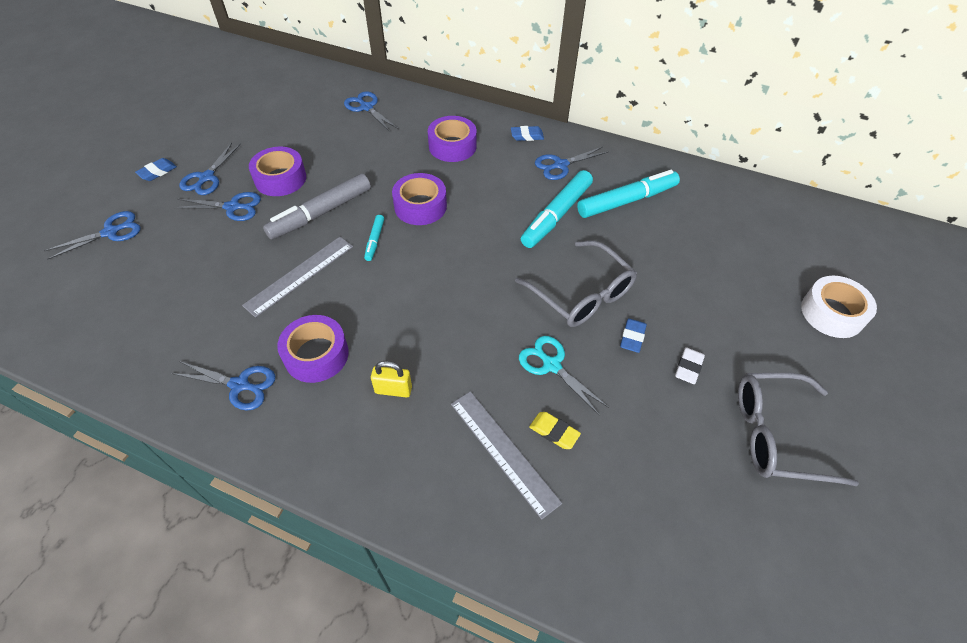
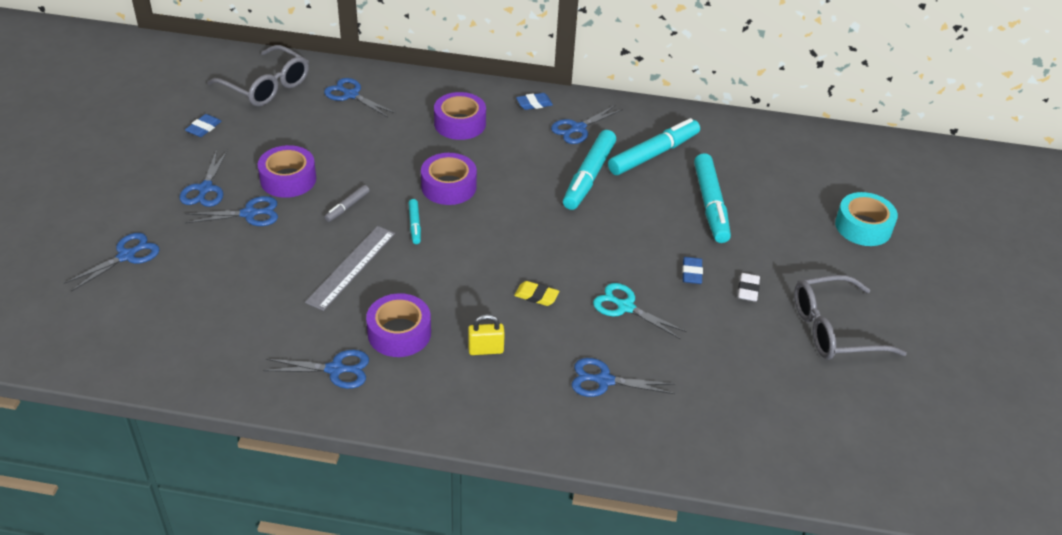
camera: 15 degrees left, 10 degrees down
(157, 172) = (146, 190): blue eraser -> blue eraser (204, 128)
(321, 213) = (347, 207): grey marker -> grey marker, size x0.48
(503, 451) = (604, 380): grey ruler -> blue scissors
(554, 432) = (644, 359): yellow eraser -> yellow eraser (536, 296)
(581, 294) = (635, 244): grey glasses -> grey glasses (266, 86)
(671, 263) = (710, 205): none -> turquoise marker
(832, 313) = (863, 227): white tape -> turquoise tape

